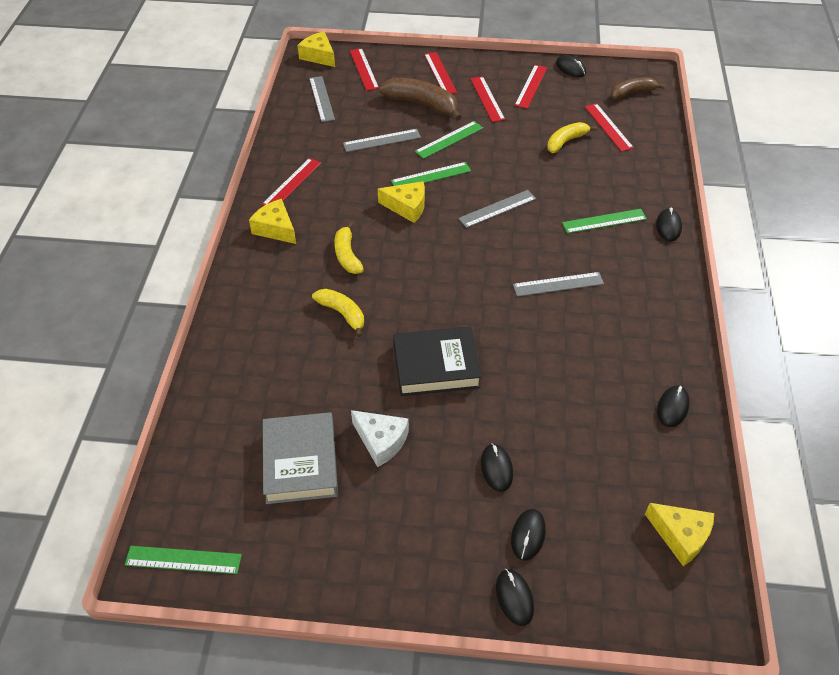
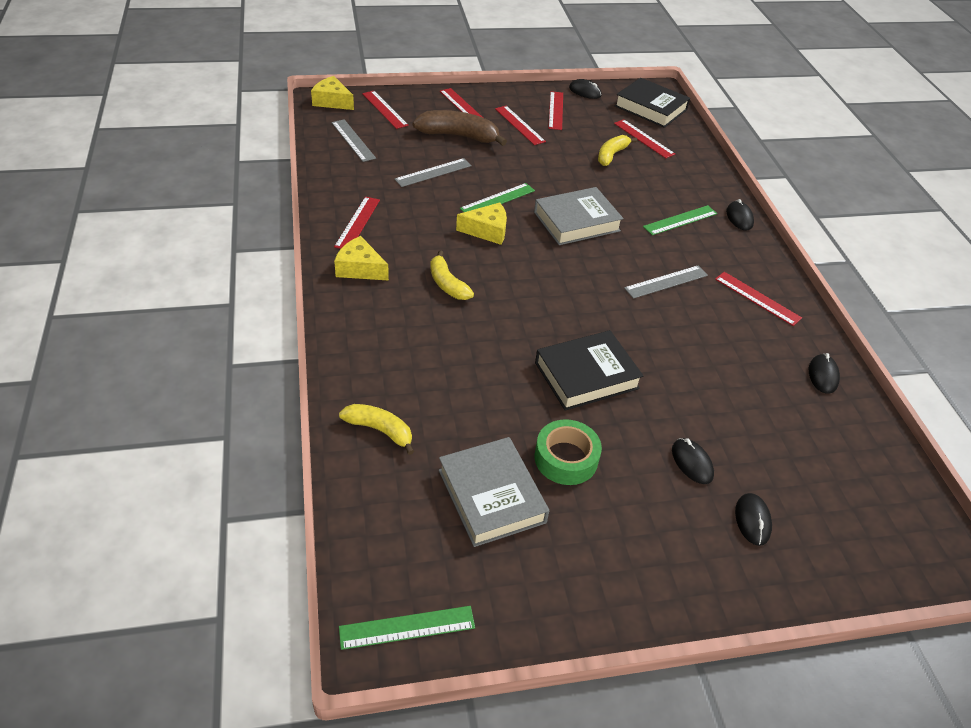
camera: 20 degrees left, 5 degrees down
(342, 314) = (468, 341): yellow banana -> yellow banana (380, 430)
(381, 441) = (566, 458): white cheese -> green tape
(449, 139) = (500, 165): green ruler -> none
(497, 209) = (576, 221): grey ruler -> grey book
(514, 598) = (769, 584): black mouse -> none
(632, 93) = (650, 108): brown banana -> black book
(644, 316) = (757, 298): none -> red ruler
(680, 536) = (888, 491): yellow cheese -> none

